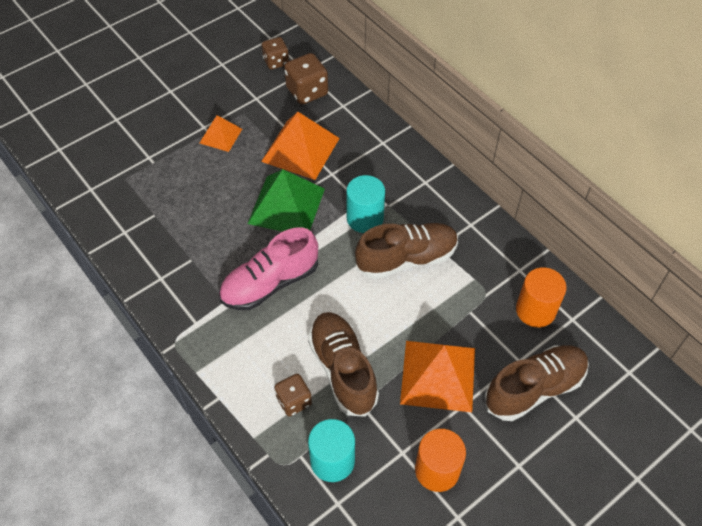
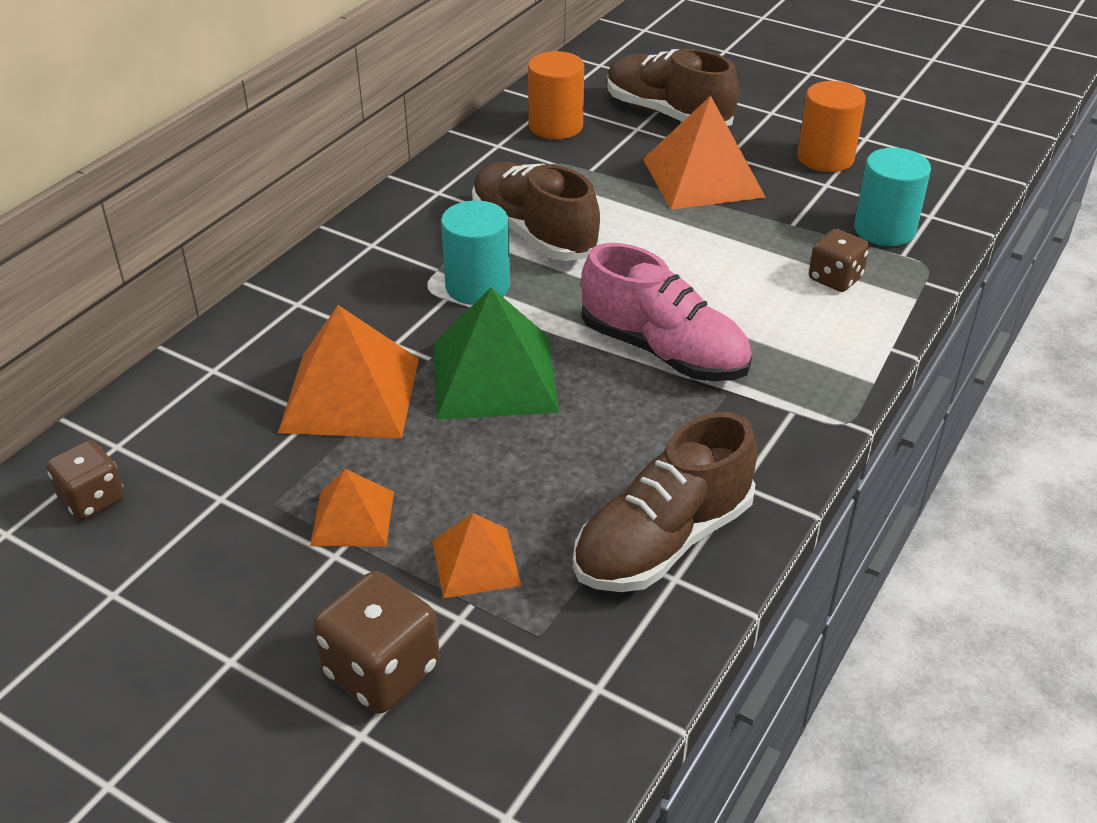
camera: 110 degrees left, 15 degrees down
(173, 169) = (475, 562): none -> orange pyramid
(307, 91) = (183, 427): brown dice -> brown dice (382, 671)
(343, 370) = (755, 249): brown shoe -> brown shoe (663, 541)

